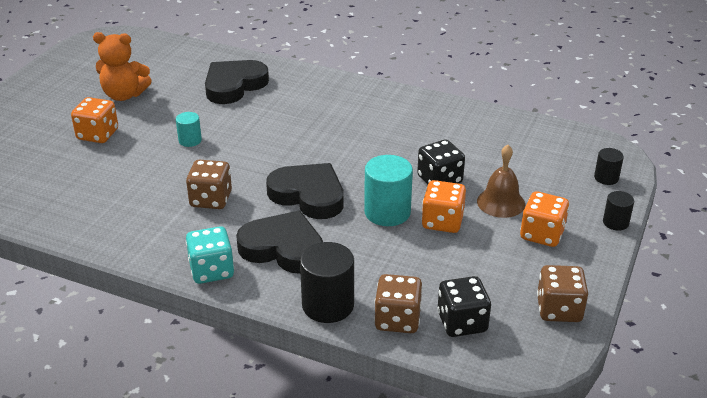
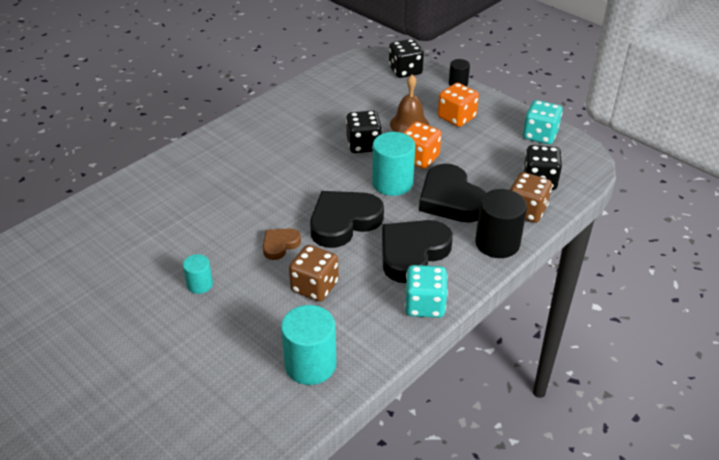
camera: 70 degrees left, 5 degrees up
(98, 134) = (133, 360): orange dice -> none
(115, 220) = (310, 365): none -> turquoise cylinder
(124, 95) = (61, 325): orange teddy bear -> none
(234, 85) = (116, 233): black heart -> black heart (450, 199)
(257, 167) = (280, 245): none -> brown heart
(559, 309) = (540, 135): brown dice -> turquoise dice
(606, 178) = (405, 71): black cylinder -> black dice

